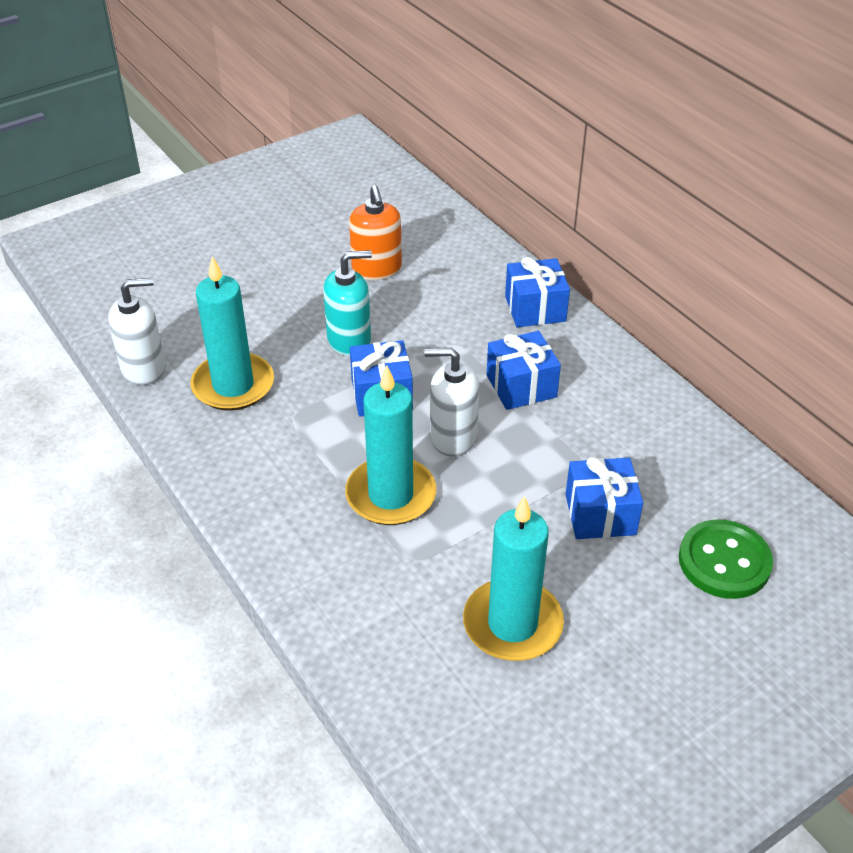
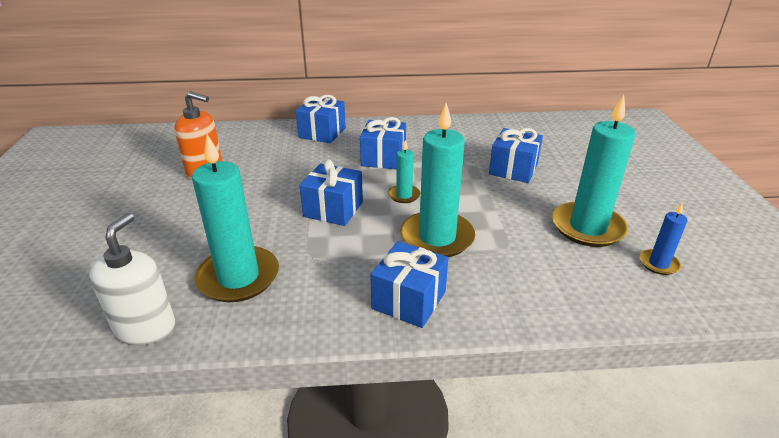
camera: 60 degrees left, 10 degrees down
(276, 511) = (409, 300): none -> blue gift
(349, 340) = (261, 205): turquoise soap dispenser -> none
(453, 437) = (404, 195): white soap dispenser -> turquoise candle
(481, 709) = (658, 264): none -> blue candle
(724, 561) = (572, 148): green button -> none

